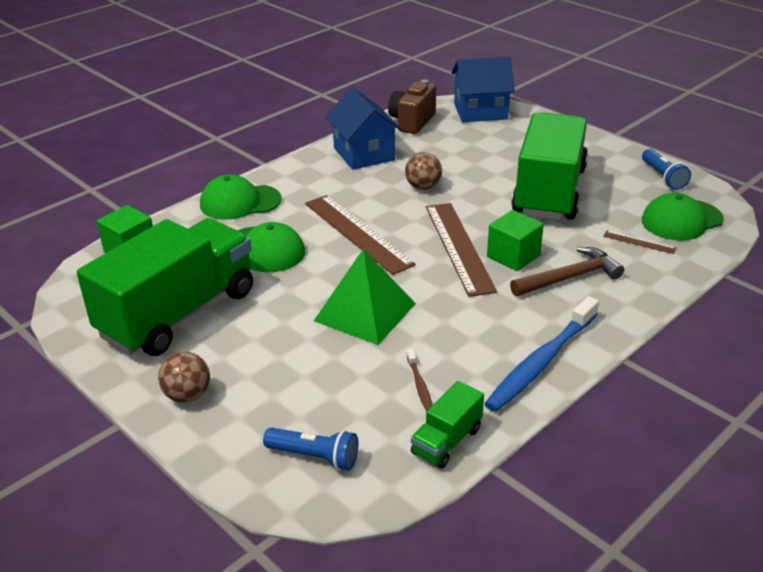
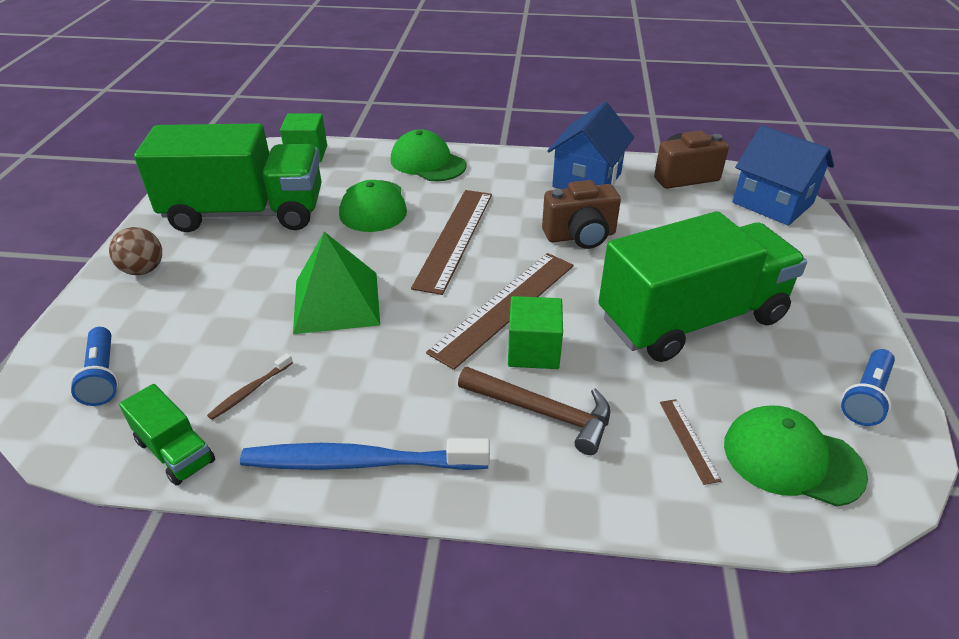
camera: 50 degrees right, 5 degrees up
(423, 187) = (580, 236): brown ball -> brown camera
(446, 441) = (175, 451): green truck -> green truck turned 135 degrees counterclockwise

